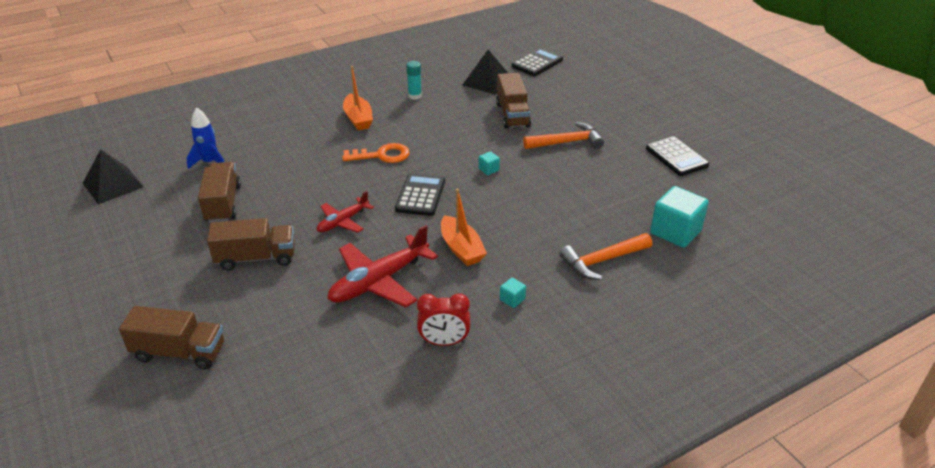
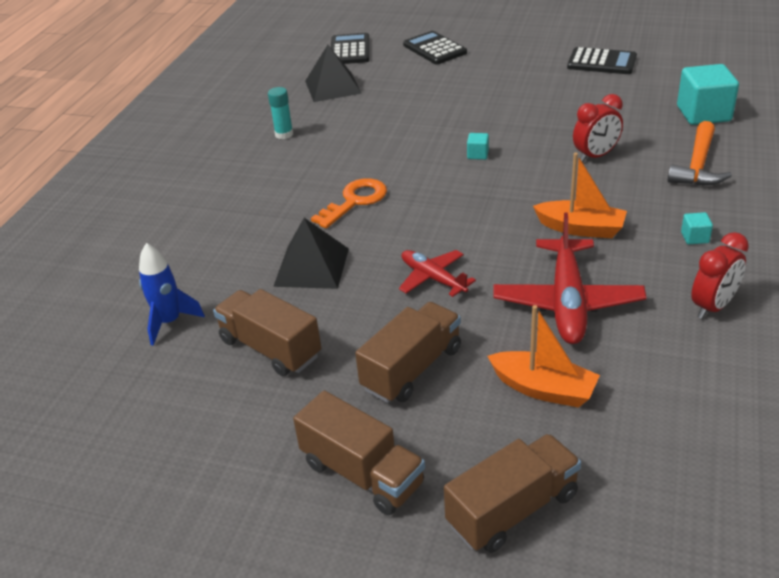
camera: 40 degrees left, 0 degrees up
(113, 185) = (81, 424): black pyramid -> black pyramid (312, 267)
(343, 221) = (433, 278): red plane -> red plane turned 135 degrees clockwise
(358, 119) = (264, 185): orange boat -> orange boat (543, 389)
(420, 195) = (460, 211): black calculator -> black calculator (434, 49)
(512, 115) = (411, 101): brown truck -> brown truck (362, 473)
(552, 213) = (595, 156): none -> red clock
(567, 142) = (499, 97): orange hammer -> none

